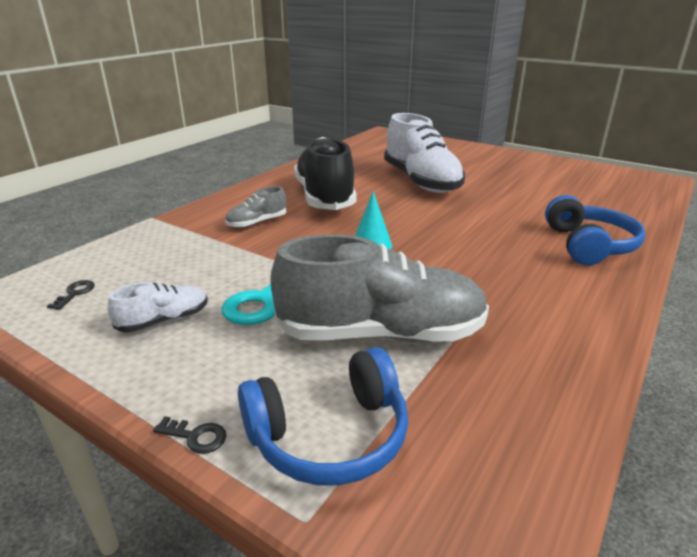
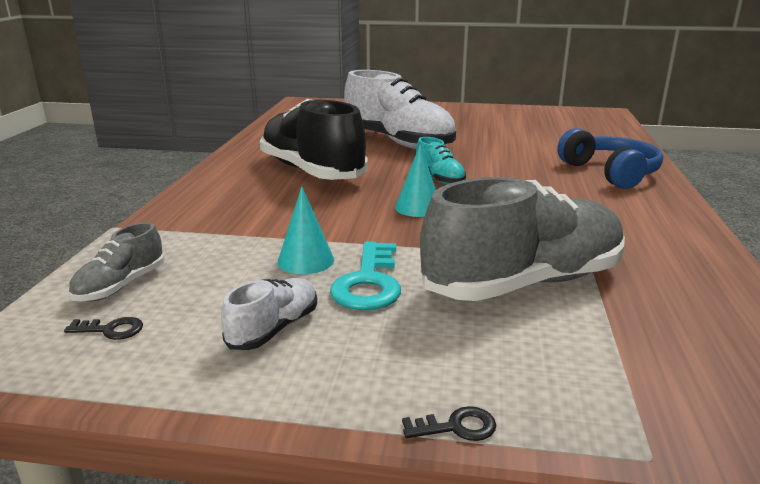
camera: 25 degrees left, 5 degrees down
(75, 293) = (111, 330): black key -> black key turned 105 degrees clockwise
(240, 272) = (306, 260): none -> turquoise cone
(257, 223) = (263, 209): grey shoe -> grey shoe (120, 286)
(330, 436) = (585, 382): blue headphones -> none
(418, 221) = (439, 178): none -> turquoise shoe

